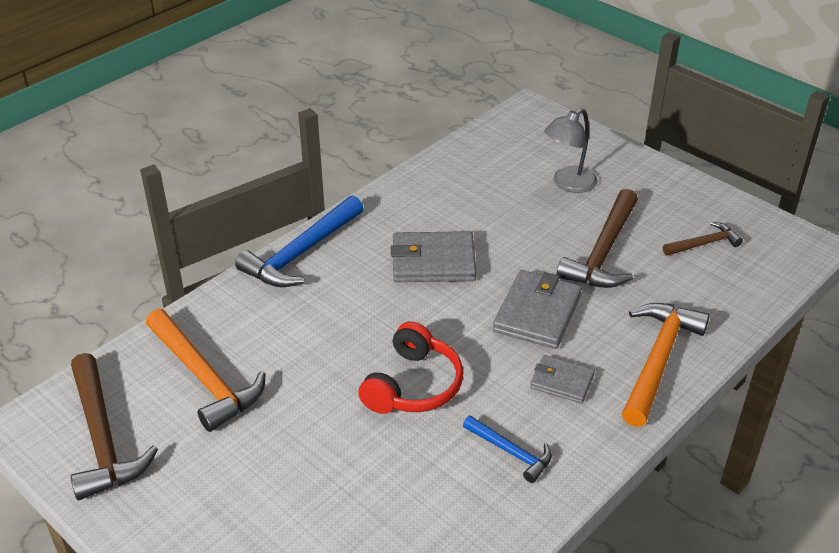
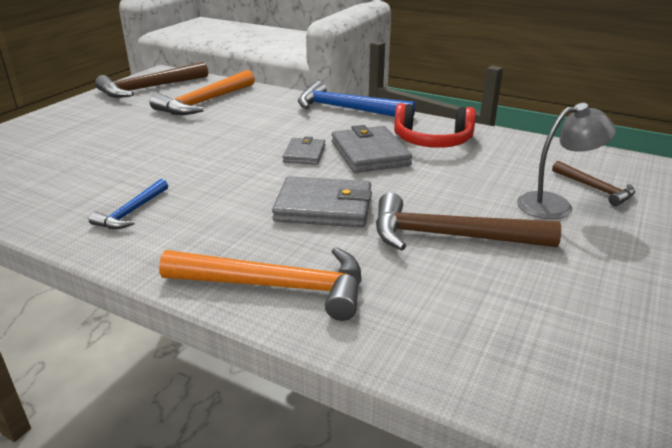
camera: 75 degrees right, 10 degrees down
(413, 385) = (209, 164): red headphones -> red headphones (432, 141)
(562, 381) = (227, 229): grey wallet -> grey wallet (304, 154)
(568, 184) = (555, 205): grey lamp -> grey lamp turned 135 degrees clockwise
(704, 244) = (530, 313): brown hammer -> brown hammer (595, 189)

